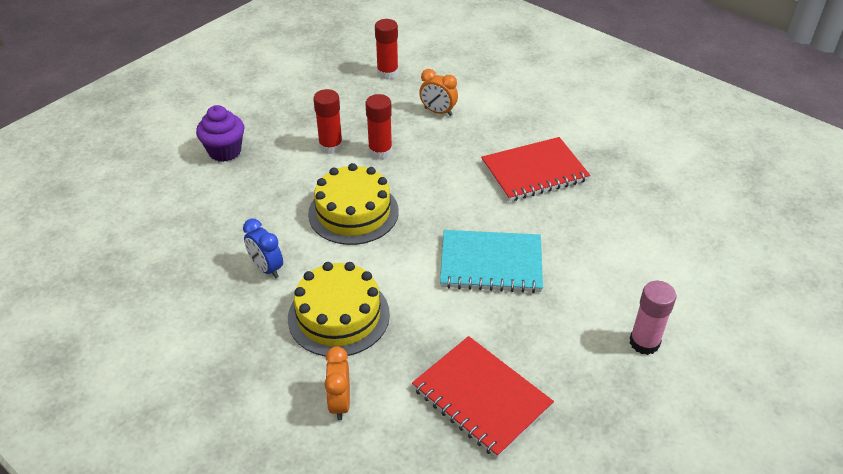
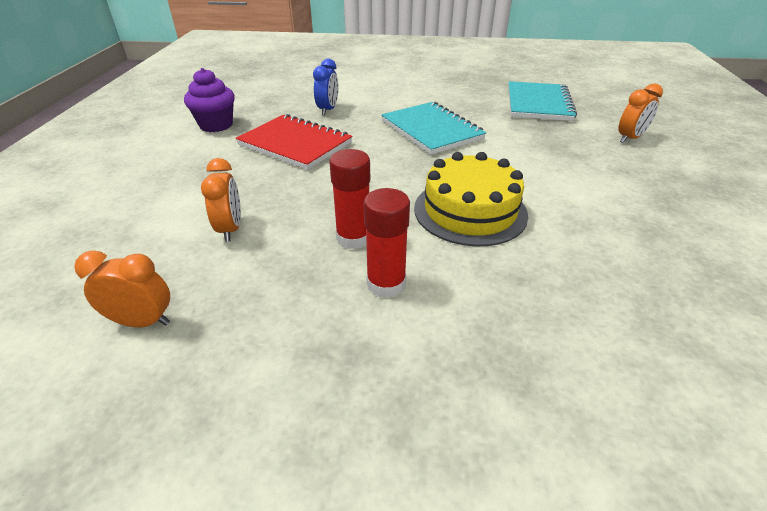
camera: 125 degrees left, 5 degrees down
(225, 151) = (528, 403): purple cupcake -> purple cupcake (216, 125)
(266, 268) = (611, 225): blue clock -> blue clock (328, 110)
(338, 316) = (580, 166): yellow cake -> none
(387, 73) = (142, 322): red glue stick -> orange clock
(481, 398) = (538, 103): red notebook -> turquoise notebook
(644, 342) = (424, 78): pink glue stick -> none

